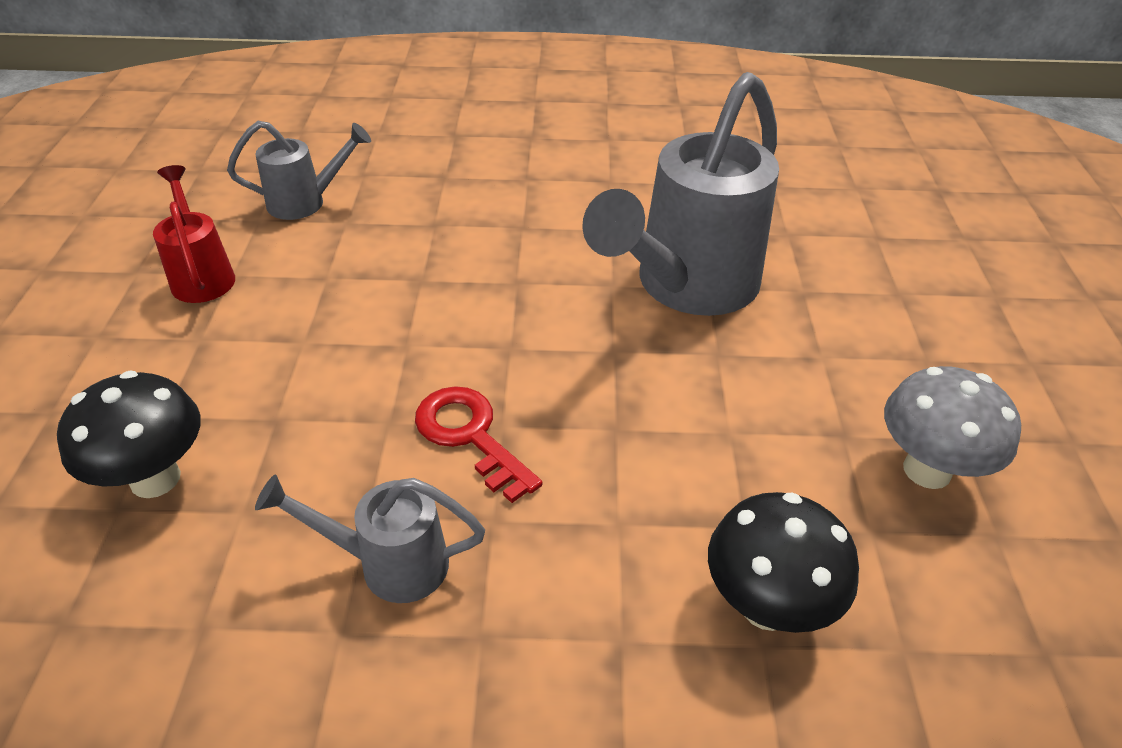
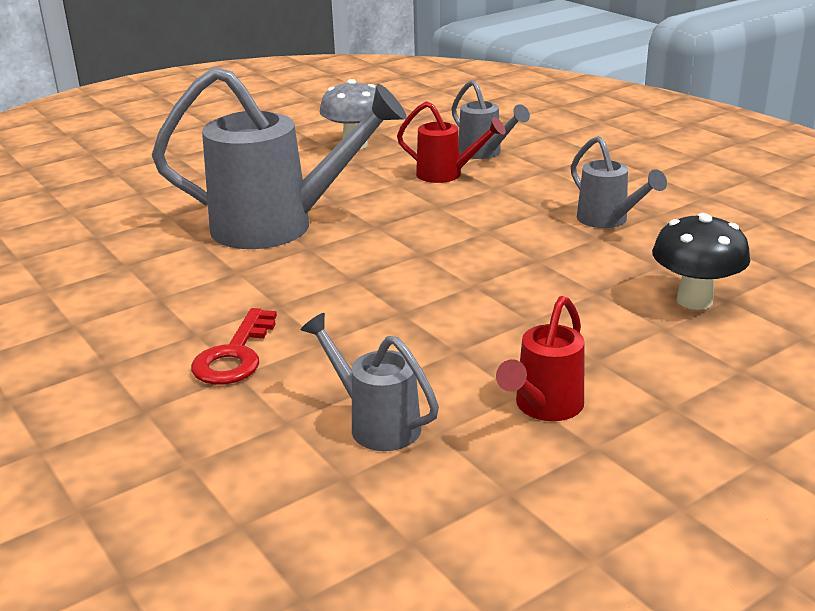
camera: 125 degrees left, 15 degrees down
(469, 435) = (506, 236): red key -> red key (235, 355)
(712, 500) = (447, 175): none -> red watering can
(766, 606) = (485, 153): black mushroom -> grey watering can

